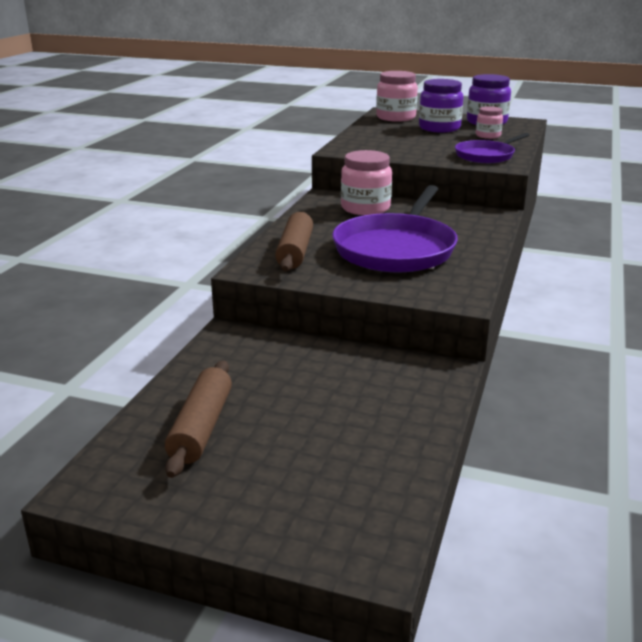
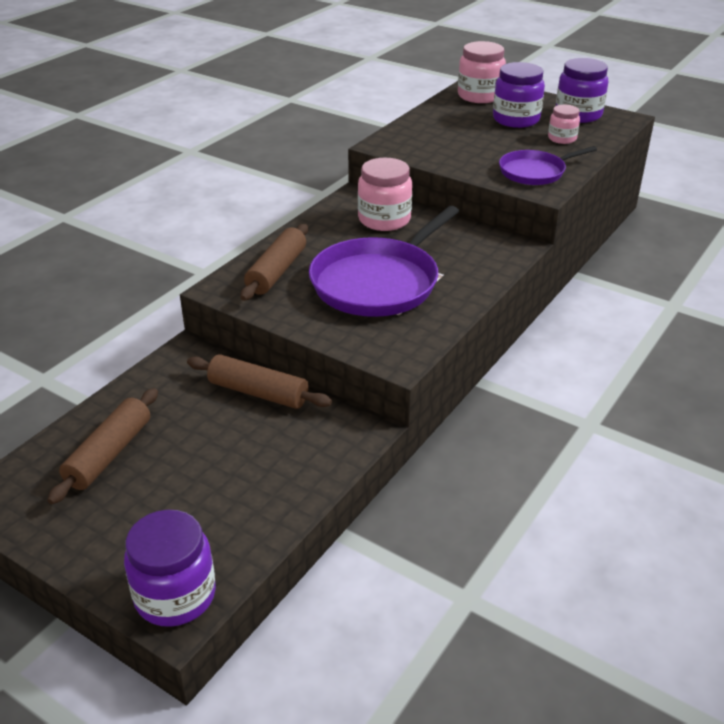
camera: 15 degrees right, 10 degrees up
(323, 355) = (258, 393): none -> brown rolling pin
(358, 541) = (175, 595): none -> purple jar

